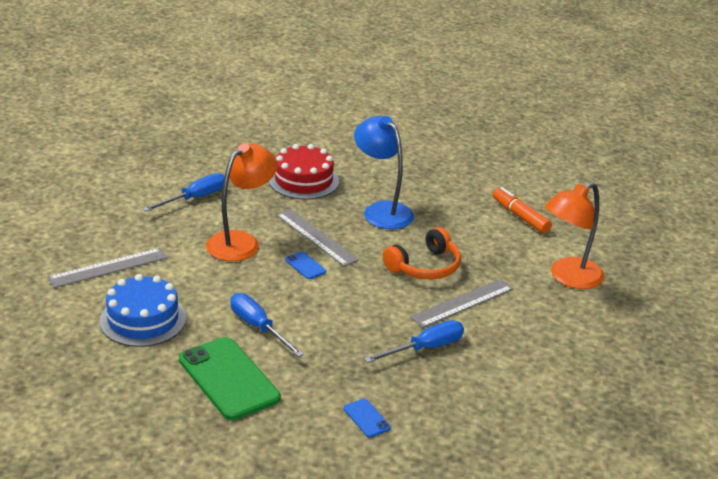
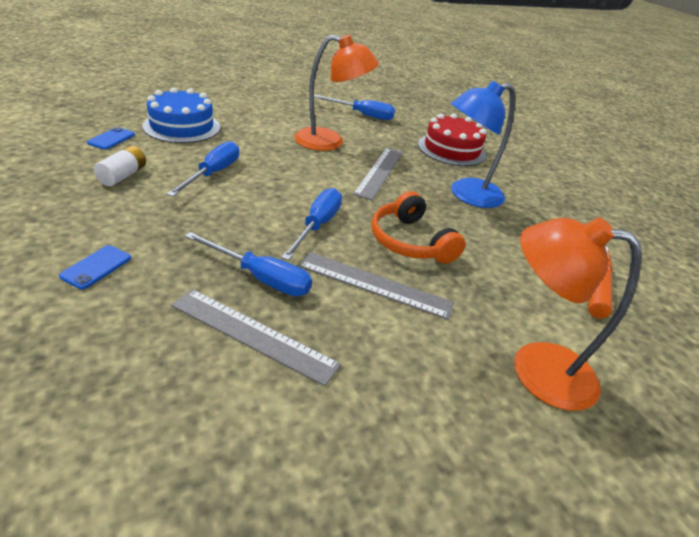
camera: 55 degrees right, 5 degrees up
(108, 268) = (237, 104): grey ruler -> grey ruler (253, 334)
(228, 379) = (123, 176): green phone -> white battery
(305, 266) = (330, 176): blue phone -> blue phone (111, 139)
(377, 301) = (317, 226): none -> blue screwdriver
(381, 210) = (467, 195): blue lamp -> blue lamp turned 135 degrees counterclockwise
(425, 267) = (410, 241): orange headphones -> orange headphones turned 45 degrees clockwise

